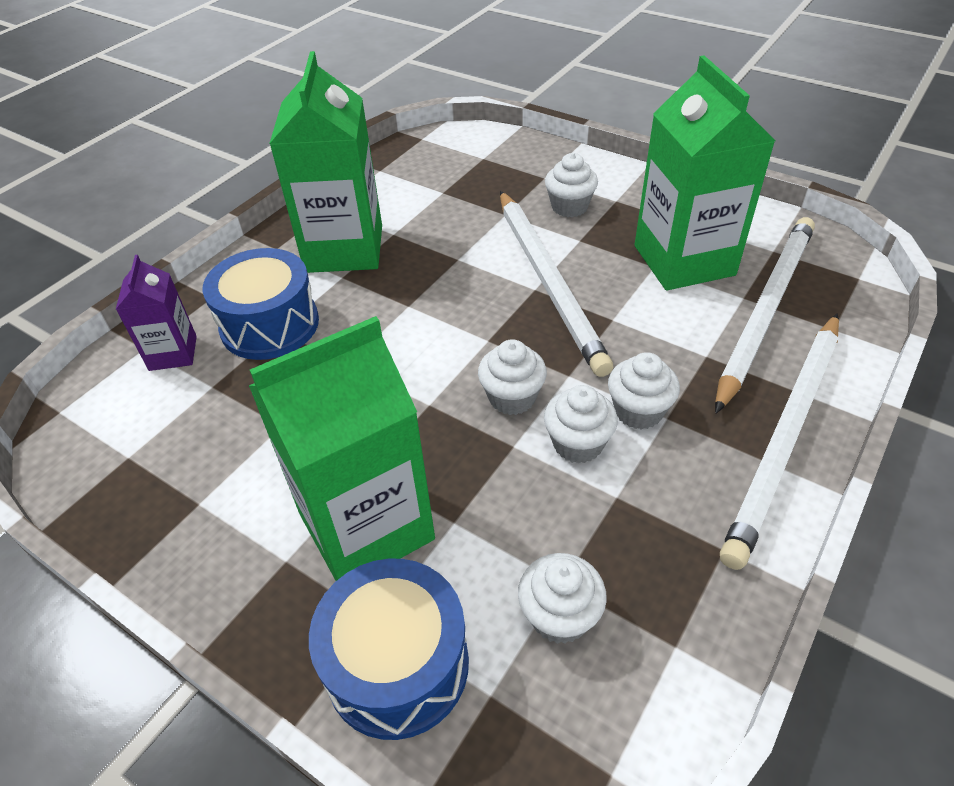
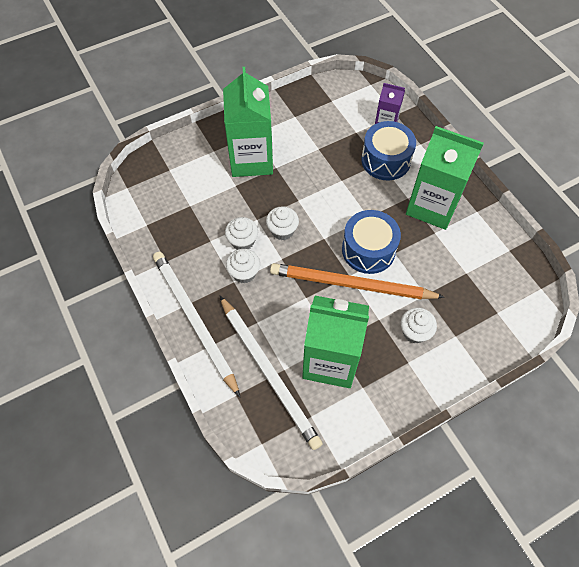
camera: 115 degrees right, 15 degrees up
(397, 664) = (195, 151): blue drum -> blue drum (368, 250)
(548, 280) = (352, 285): white pencil -> orange pencil
(559, 616) = (179, 199): white cupcake -> none

